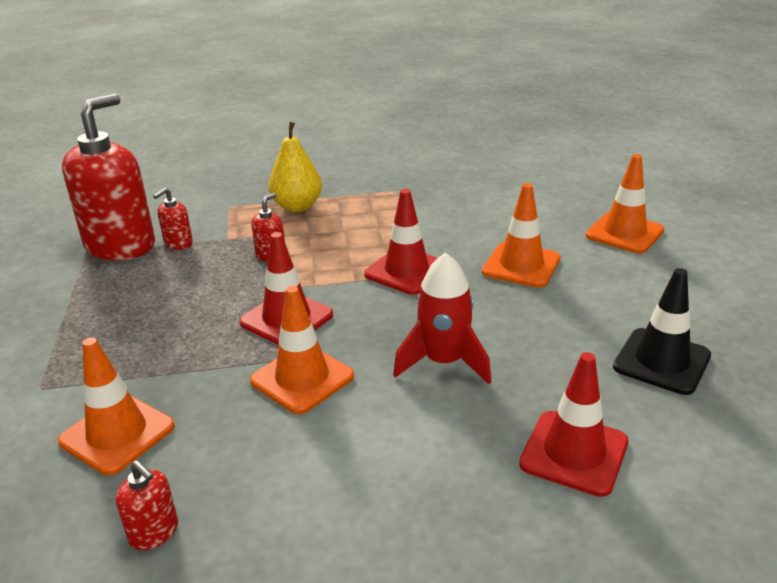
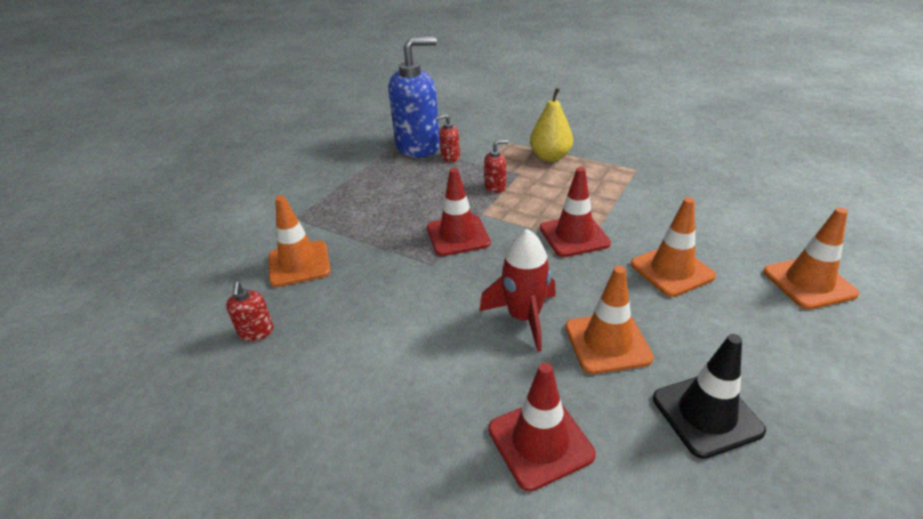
camera: 40 degrees right, 5 degrees up
(121, 246) = (418, 147): red soap dispenser -> blue soap dispenser
(302, 378) = (423, 281): orange traffic cone -> orange traffic cone (607, 343)

